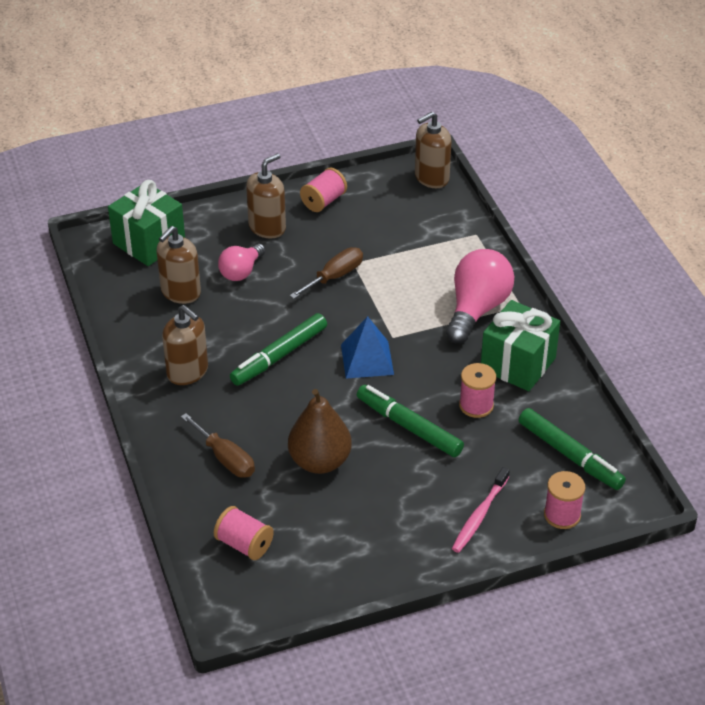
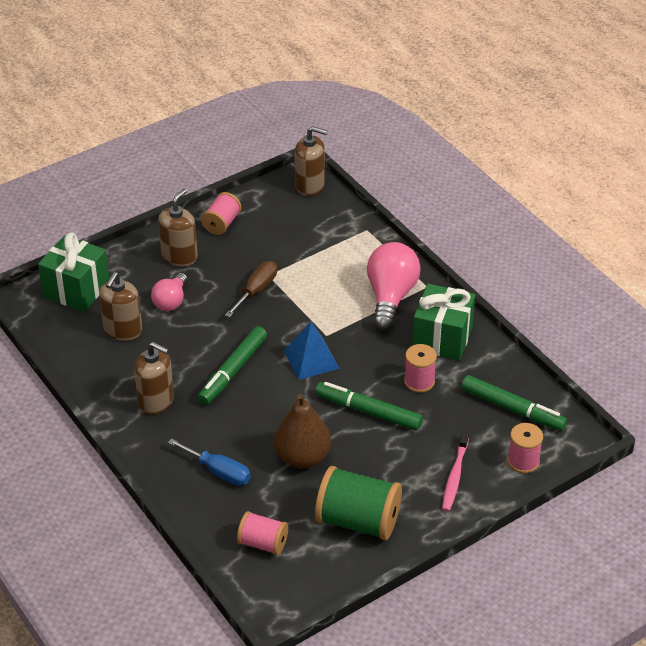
camera: 15 degrees left, 0 degrees up
(225, 458) = (218, 471): brown screwdriver -> blue screwdriver
(355, 542) = (358, 521): none -> green spool
(431, 178) = (310, 185): brown soap dispenser -> brown soap dispenser turned 120 degrees counterclockwise

